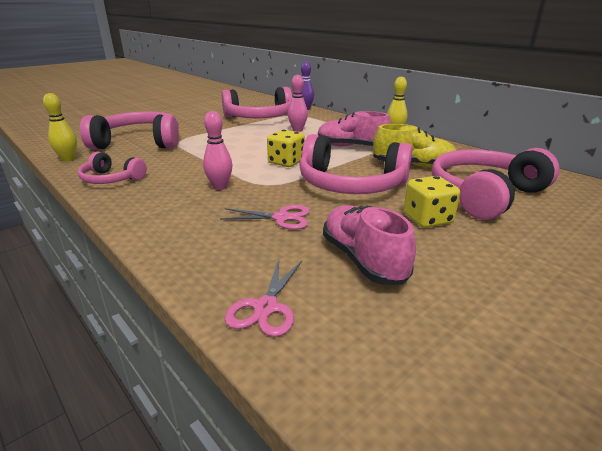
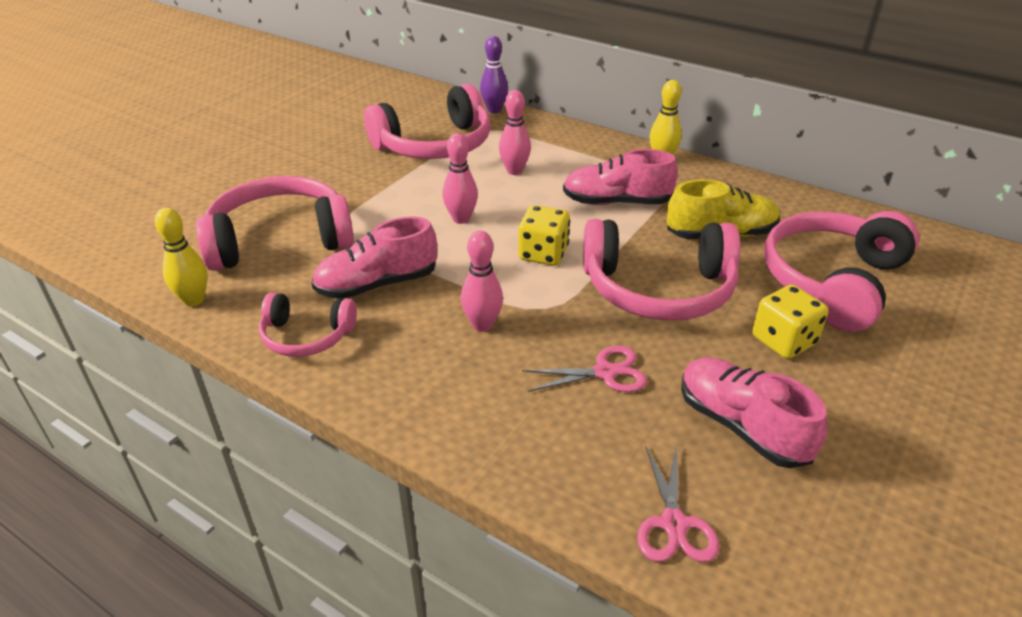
camera: 15 degrees left, 10 degrees up
(174, 164) = (377, 284): none -> pink shoe
(248, 144) = (461, 219): none -> pink bowling pin

